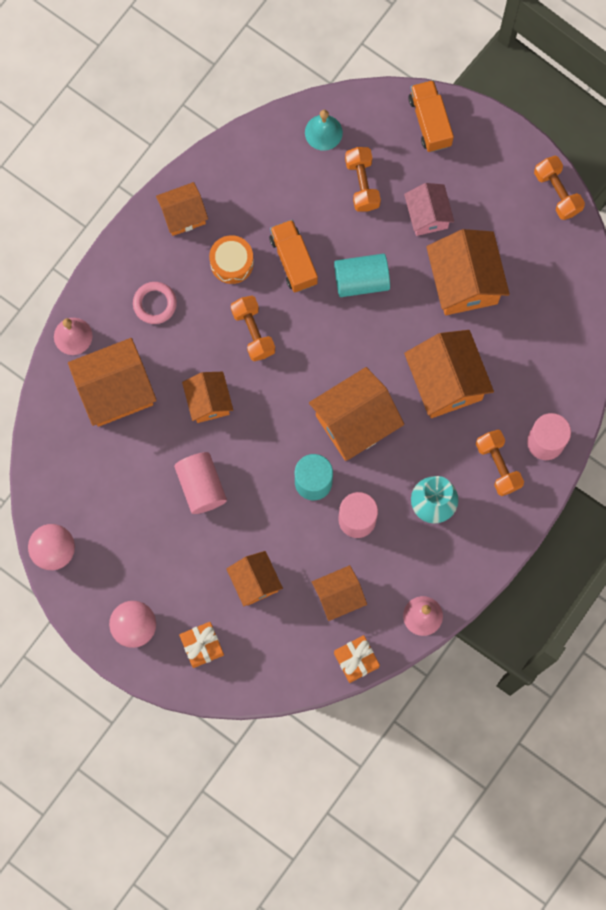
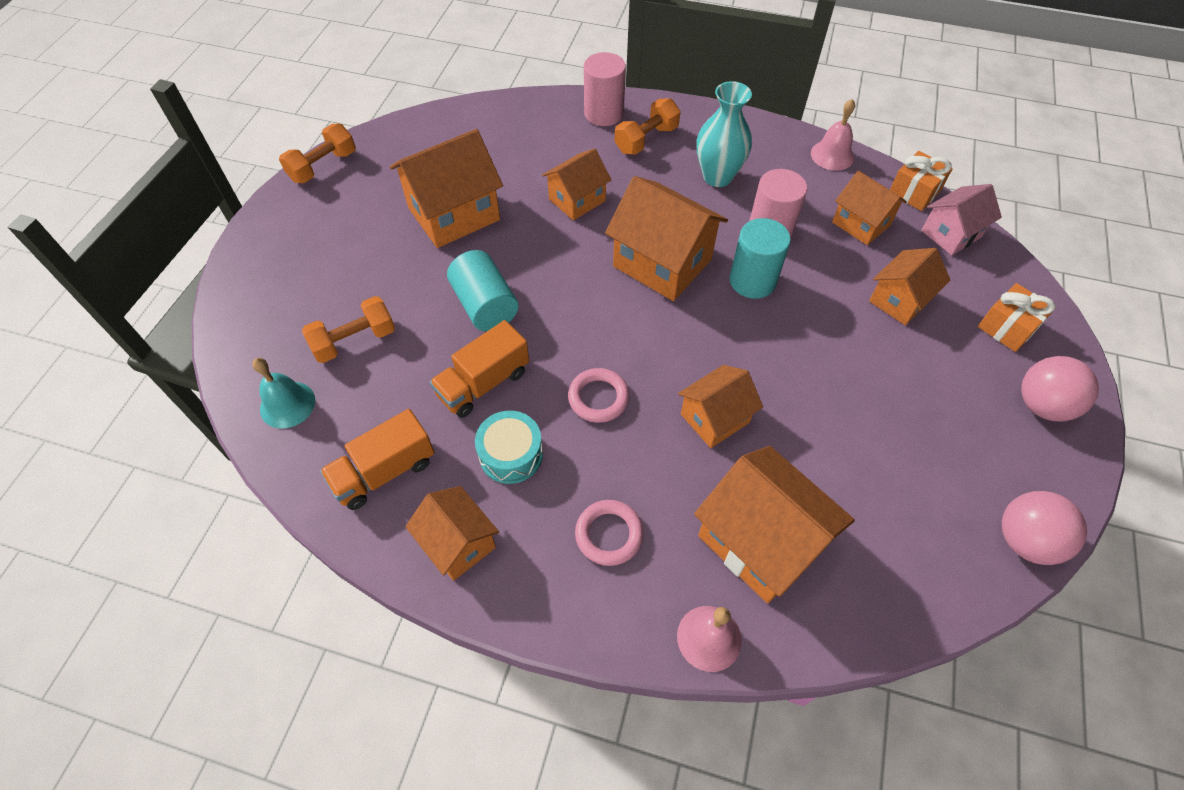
camera: 110 degrees left, 20 degrees down
(201, 486) = (826, 390): pink cylinder -> none
(232, 263) = (511, 454): orange drum -> turquoise drum
(253, 332) = (598, 398): orange dumbbell -> pink ring
(427, 215) = (381, 266): pink house -> pink house (951, 234)
(430, 121) = (253, 296): orange truck -> orange truck (384, 472)
(446, 382) = (577, 200): orange house -> orange house, size x0.61

